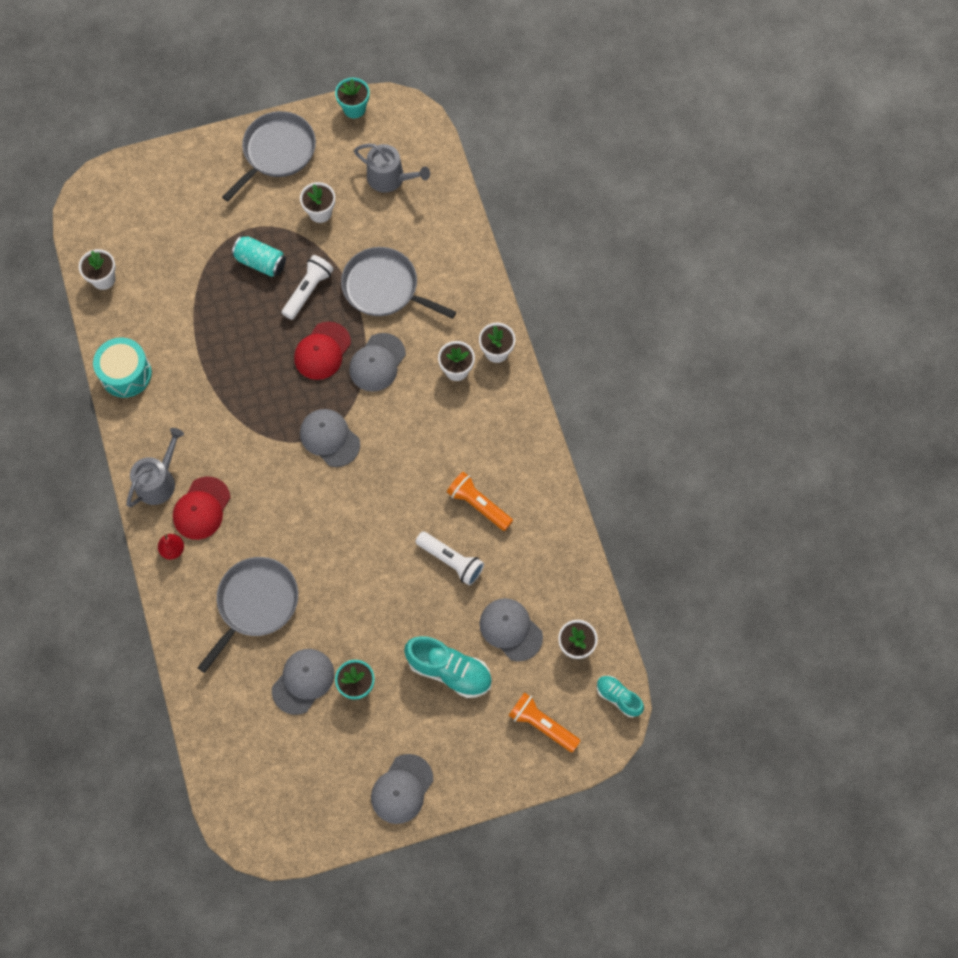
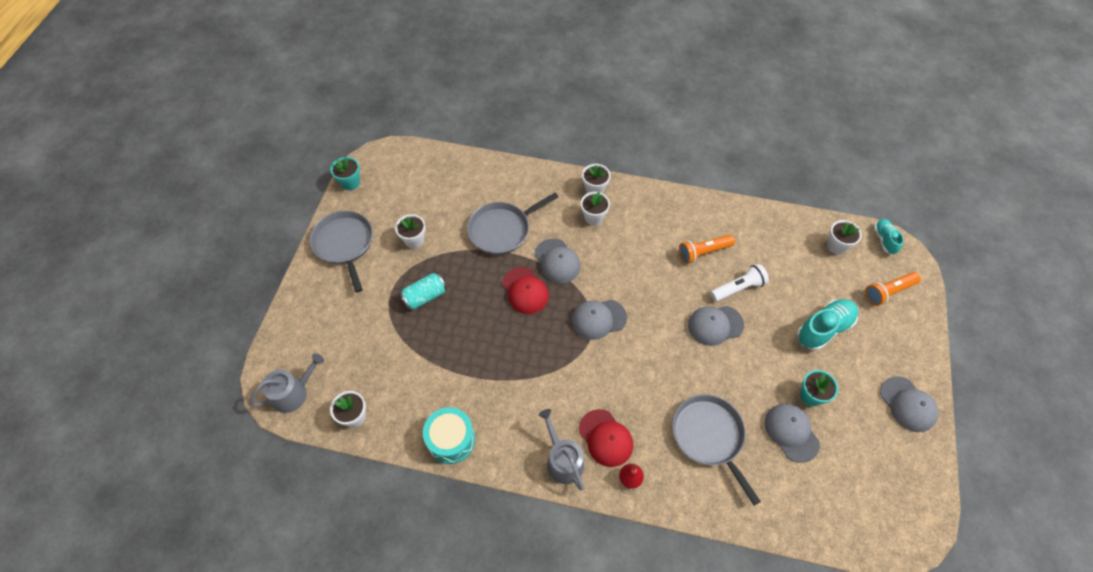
camera: 60 degrees left, 10 degrees down
(308, 291) = (471, 277): white flashlight -> none
(390, 178) = (421, 187): grey watering can -> grey watering can (293, 393)
(510, 629) = (808, 277): grey cap -> grey cap (715, 325)
(618, 697) = (884, 240): turquoise shoe -> turquoise shoe turned 105 degrees clockwise

